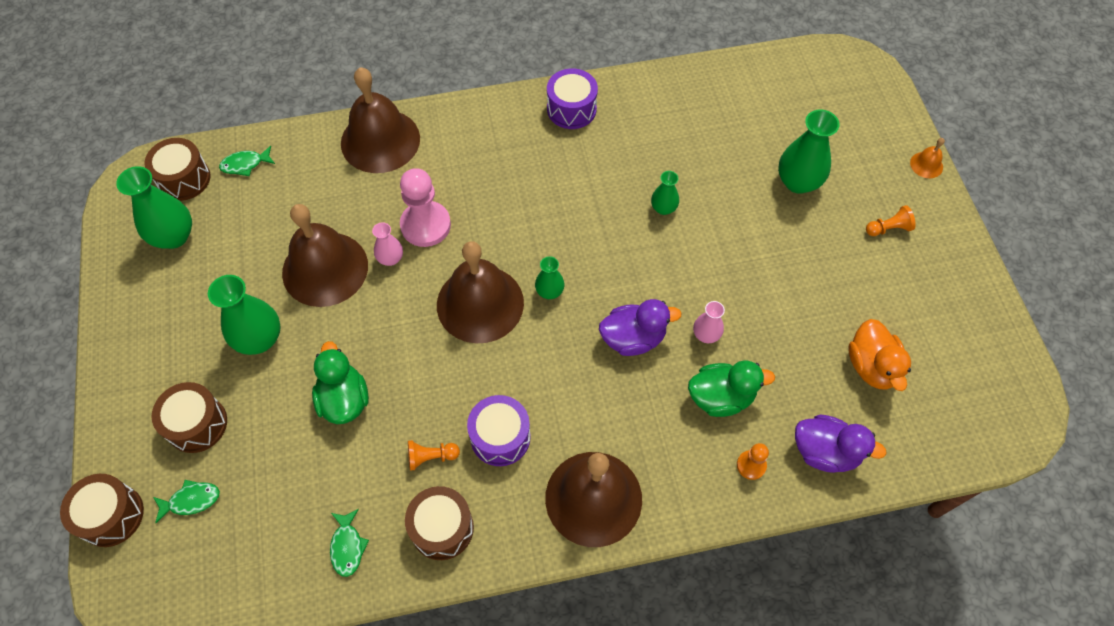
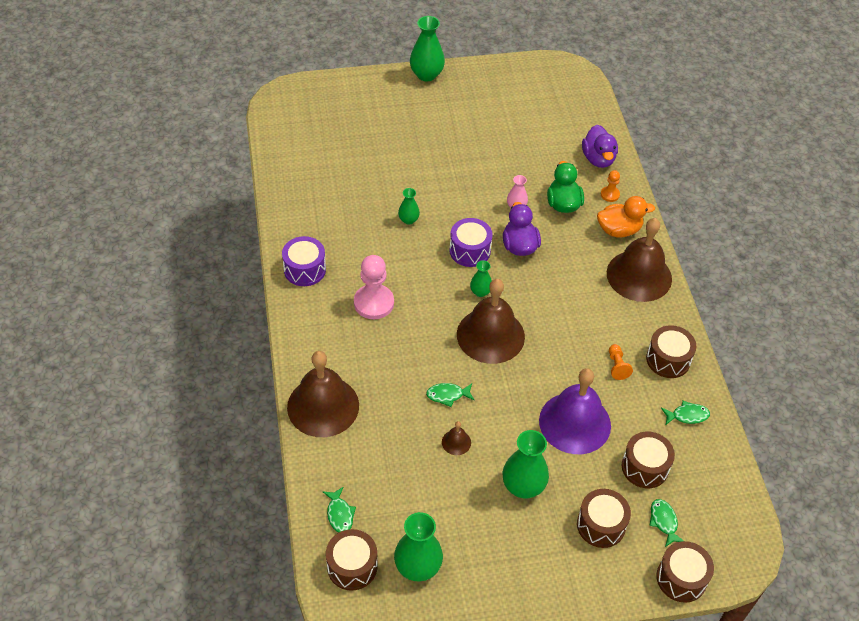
camera: 90 degrees left, 10 degrees down
(272, 482) = (645, 467): none -> brown drum
(325, 269) = (456, 442): brown bell -> brown bell, size x0.40
(344, 399) = (575, 423): green duck -> purple bell
(390, 258) = (447, 395): pink vase -> green fish
(425, 225) = (416, 371): pink pawn -> pink pawn (374, 303)
(500, 437) = (599, 325): purple drum -> purple drum (470, 250)
(798, 182) = (390, 143): green vase -> green vase (426, 75)
(825, 452) = (598, 159): purple duck -> purple duck turned 150 degrees clockwise
(871, 366) = (538, 128): orange duck -> orange duck (619, 230)
(888, 228) = (433, 104): orange pawn -> none
(926, 165) = (381, 76): orange bell -> none

